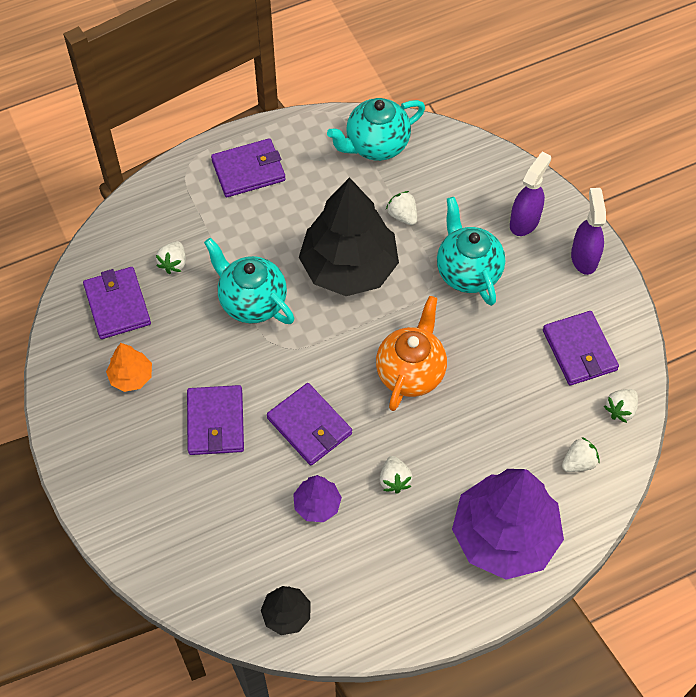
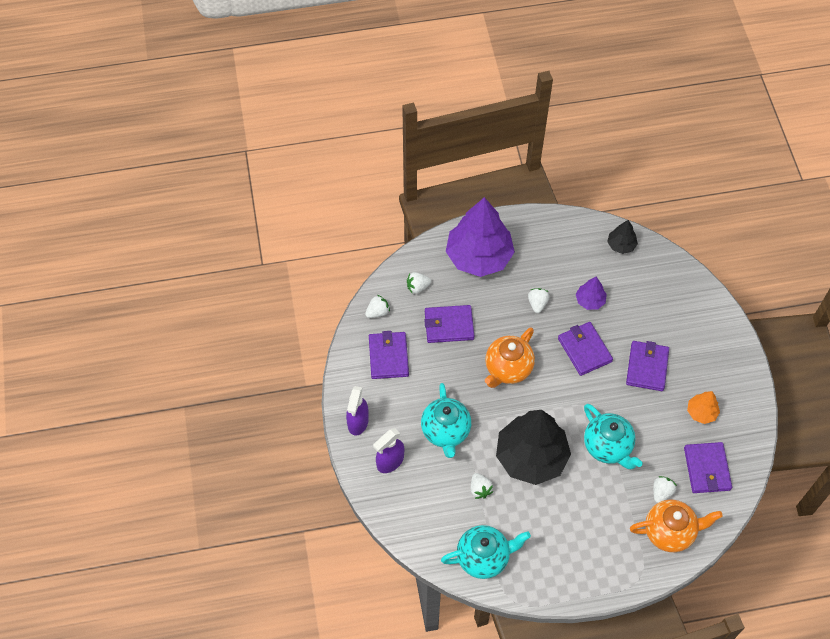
camera: 165 degrees left, 0 degrees up
(158, 221) = (669, 532): none -> orange teapot
(248, 170) = (591, 560): purple wallet -> purple wallet (449, 325)

